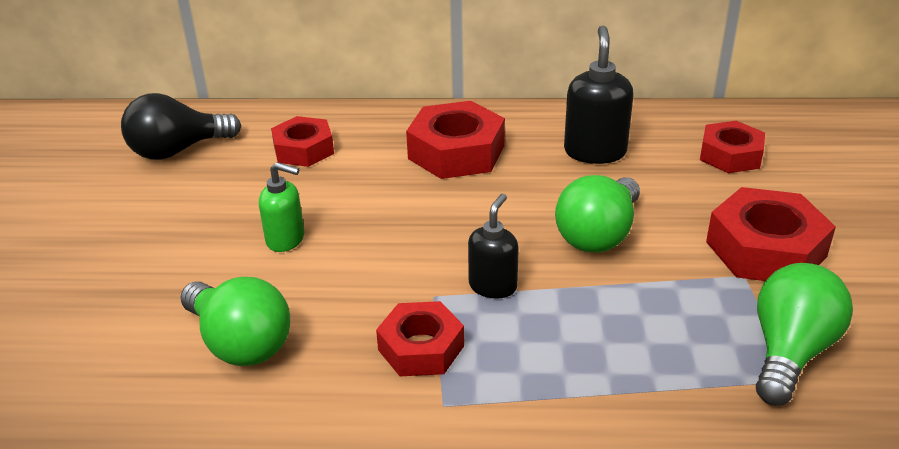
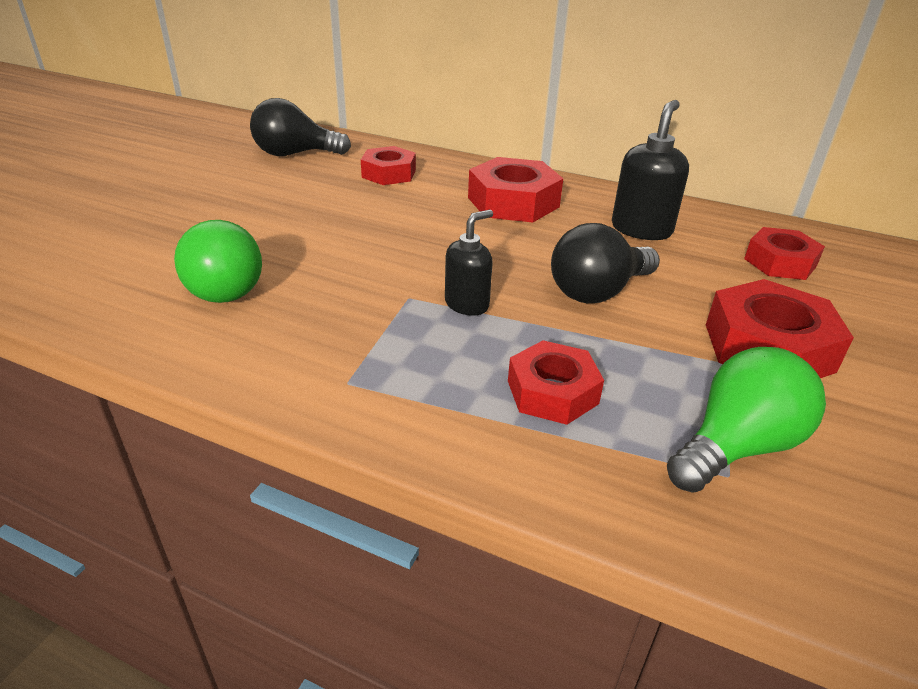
camera: 20 degrees right, 0 degrees up
(286, 239) = (322, 227): green soap dispenser -> none
(421, 348) = (365, 332): red nut -> red nut (552, 392)
(598, 235) = (598, 291): green light bulb -> black light bulb

